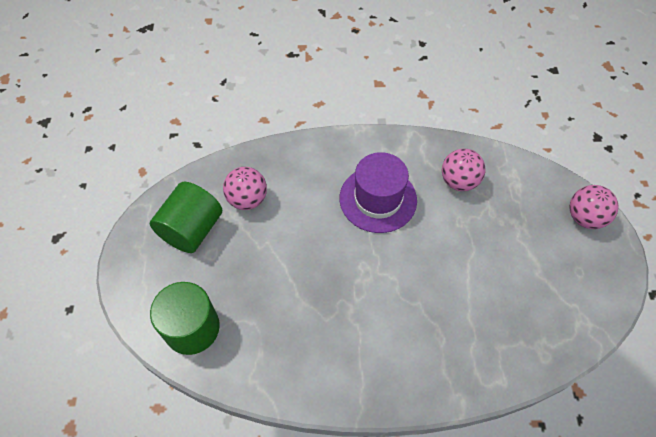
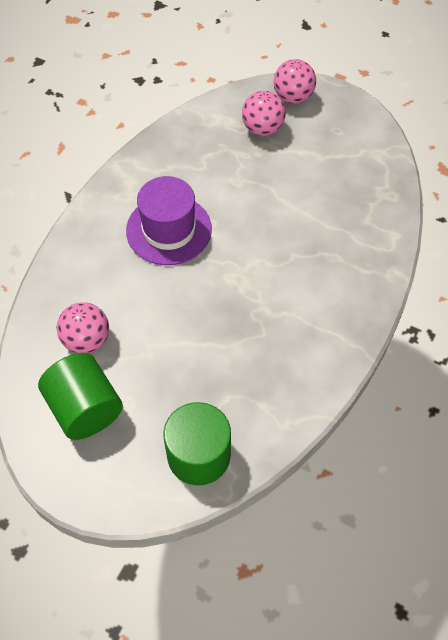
camera: 60 degrees left, 0 degrees up
(459, 181) = (196, 159): pink ball -> pink ball (262, 128)

